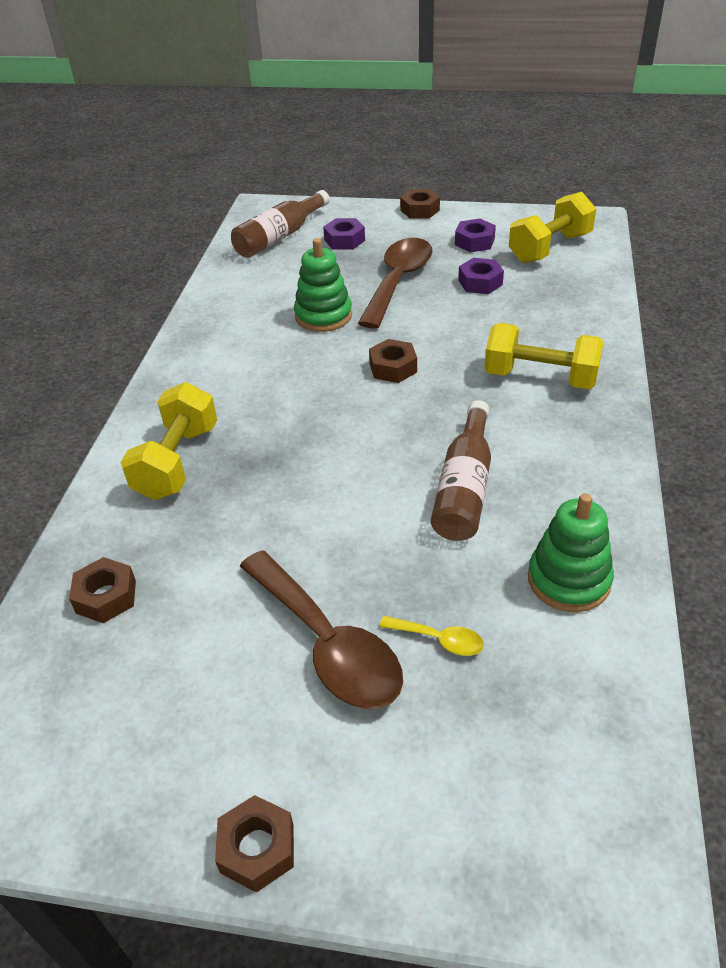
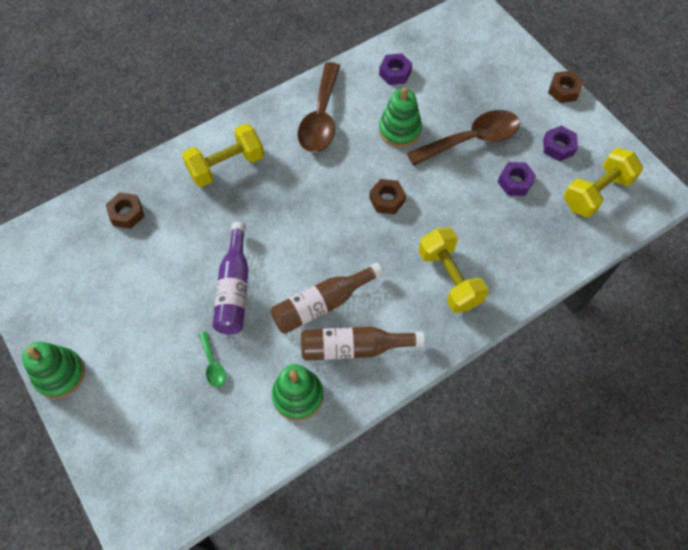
camera: 45 degrees right, 20 degrees up
(257, 848) = (60, 374): brown nut -> green stacking toy
(279, 237) = (453, 45): brown bottle -> brown bottle (354, 347)
(328, 644) = (173, 321): brown spoon -> brown spoon (321, 118)
(344, 240) = (485, 79): purple nut -> purple nut (395, 73)
(353, 553) = (234, 289): none -> purple bottle
(439, 640) = (213, 364): yellow spoon -> green spoon
(549, 248) = (596, 192): yellow dumbbell -> yellow dumbbell turned 45 degrees counterclockwise

